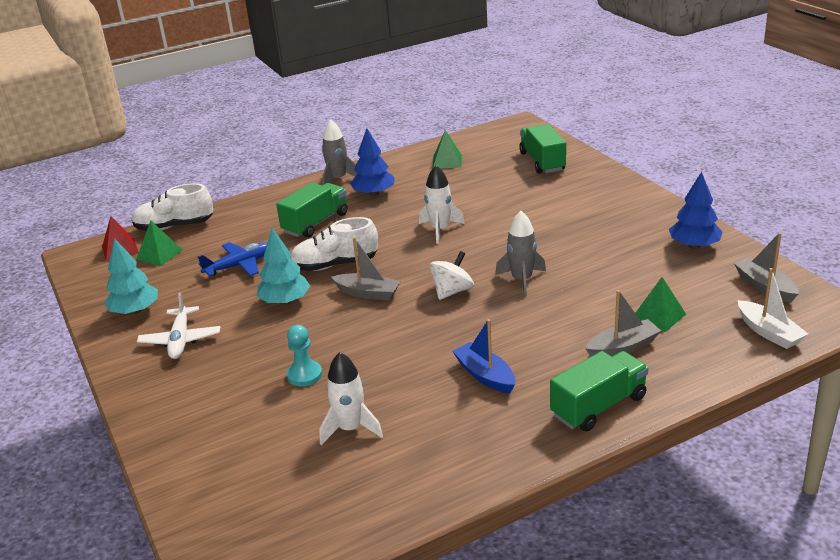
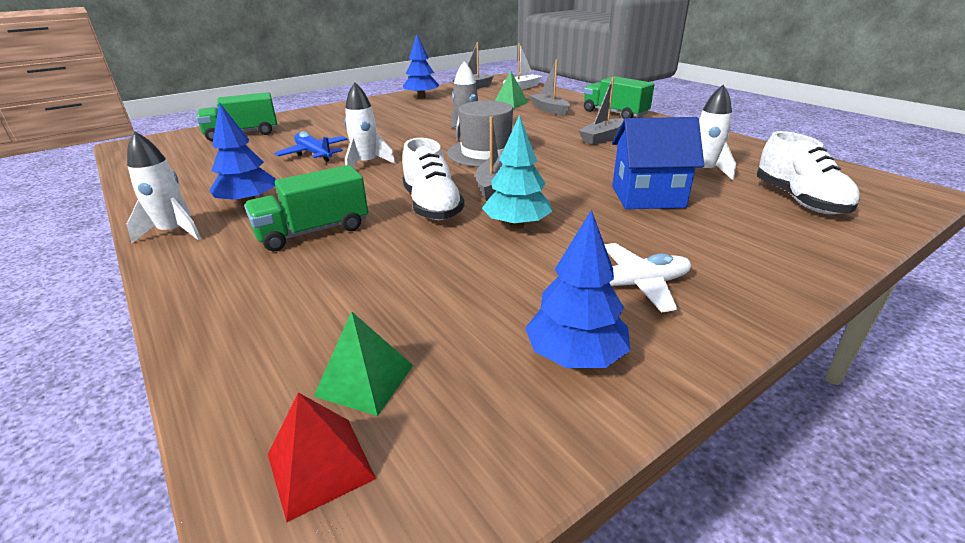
camera: 100 degrees left, 0 degrees up
(135, 311) = (575, 356): turquoise tree -> blue tree
(174, 226) = (239, 389): white shoe -> white shoe (799, 200)
(239, 265) = (424, 273): blue plane -> blue plane (314, 154)
(304, 375) = (647, 197): turquoise pawn -> blue house
(315, 223) = (313, 231): green truck -> green truck turned 60 degrees counterclockwise
(338, 179) = (174, 232): grey rocket -> white rocket
(447, 161) = (193, 171): green pyramid -> none
(452, 291) = (486, 153): white spinning top -> grey hat
(485, 375) = (602, 138): blue boat -> grey boat

